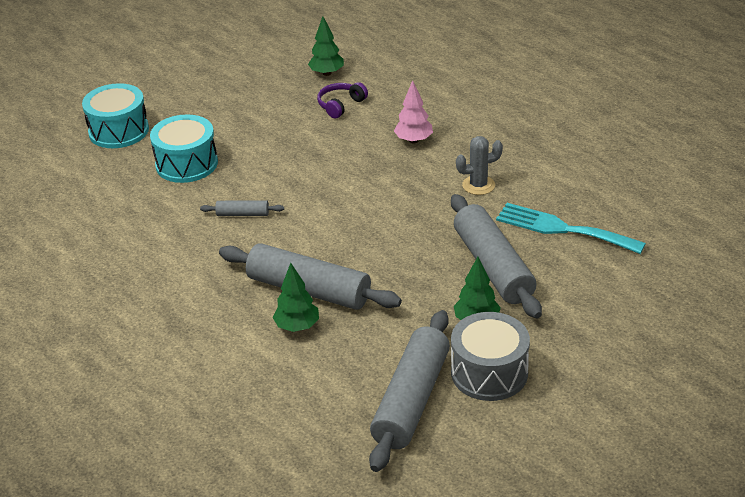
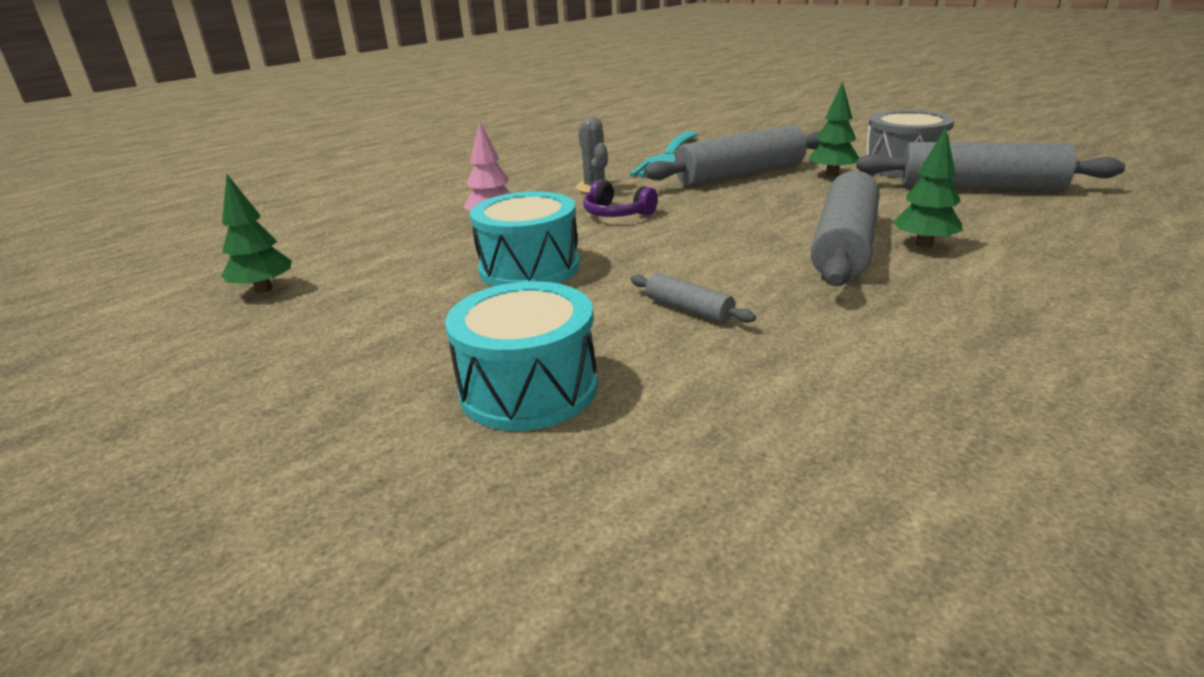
camera: 95 degrees left, 10 degrees down
(119, 131) = (346, 528): turquoise drum -> turquoise drum (529, 268)
(243, 214) = (689, 309): grey rolling pin -> grey rolling pin turned 45 degrees counterclockwise
(340, 105) = (377, 270): purple headphones -> purple headphones (617, 213)

